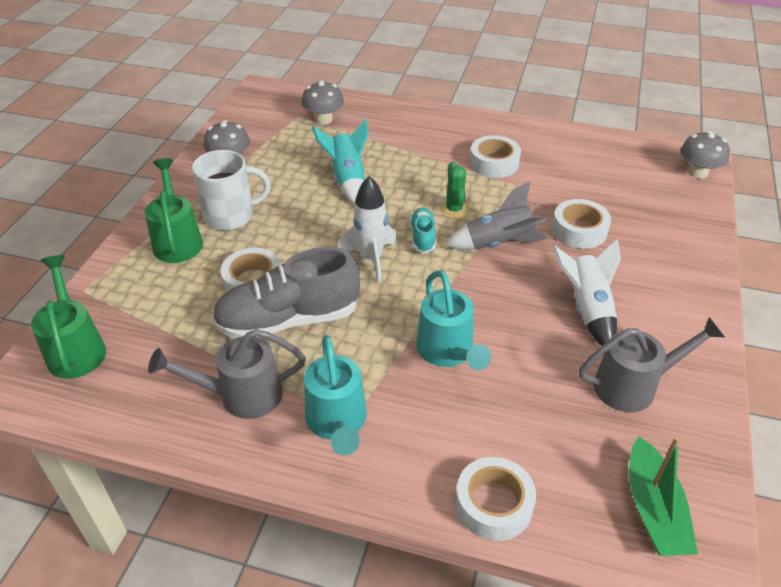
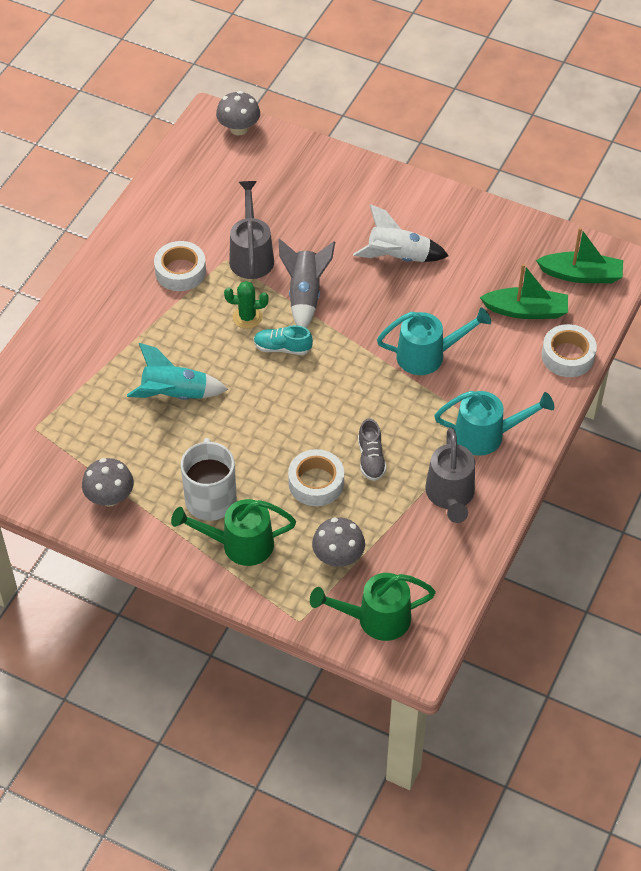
camera: 80 degrees left, 10 degrees up
(289, 320) = (371, 459): grey shoe -> grey shoe, size x0.48
(324, 119) = (50, 404): grey mushroom -> grey mushroom (338, 557)
(371, 259) = (304, 391): white rocket -> none
(557, 446) = (526, 310): none -> green boat
(579, 230) = (300, 235): white tape -> none
(633, 386) = (480, 253): grey watering can -> grey watering can (251, 255)

